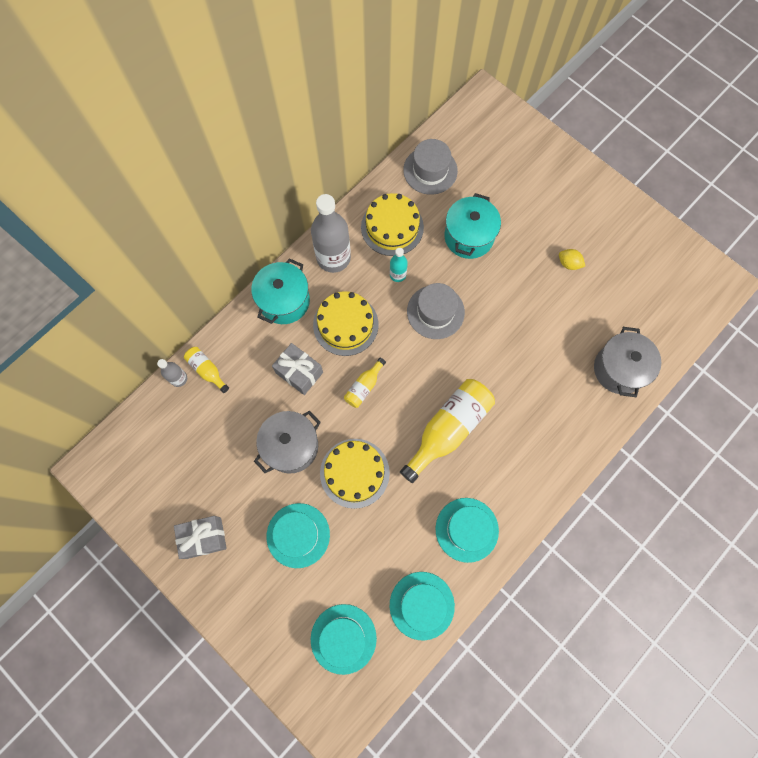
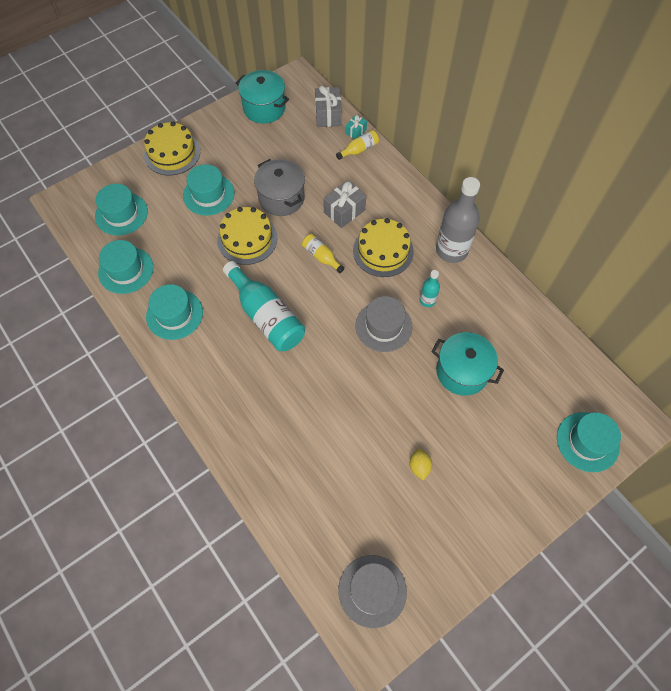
camera: 100 degrees right, 10 degrees down
(179, 378) = (356, 131): grey bottle -> turquoise gift
(204, 538) = (225, 137): grey gift -> grey gift (328, 115)
(284, 301) = (413, 208): turquoise pot -> turquoise pot (264, 108)
(392, 227) = (479, 304): yellow cake -> yellow cake (172, 153)
(430, 170) = (543, 349): grey hat -> grey hat (372, 590)
(448, 429) = (266, 316): yellow bottle -> turquoise bottle
(511, 135) = (587, 441): none -> turquoise hat
(569, 263) = (419, 466): yellow lemon -> yellow lemon turned 45 degrees counterclockwise
(619, 369) = (290, 489): grey pot -> none

